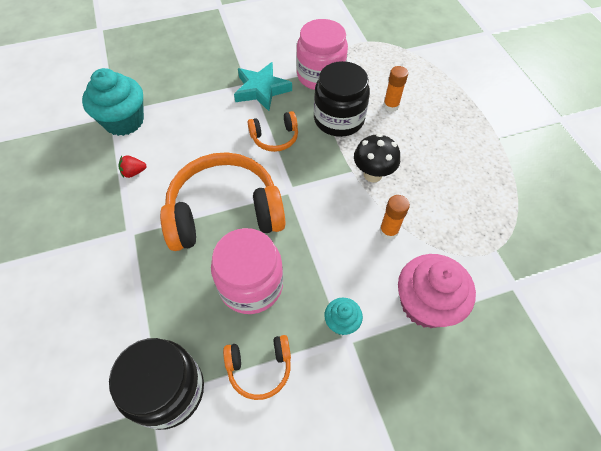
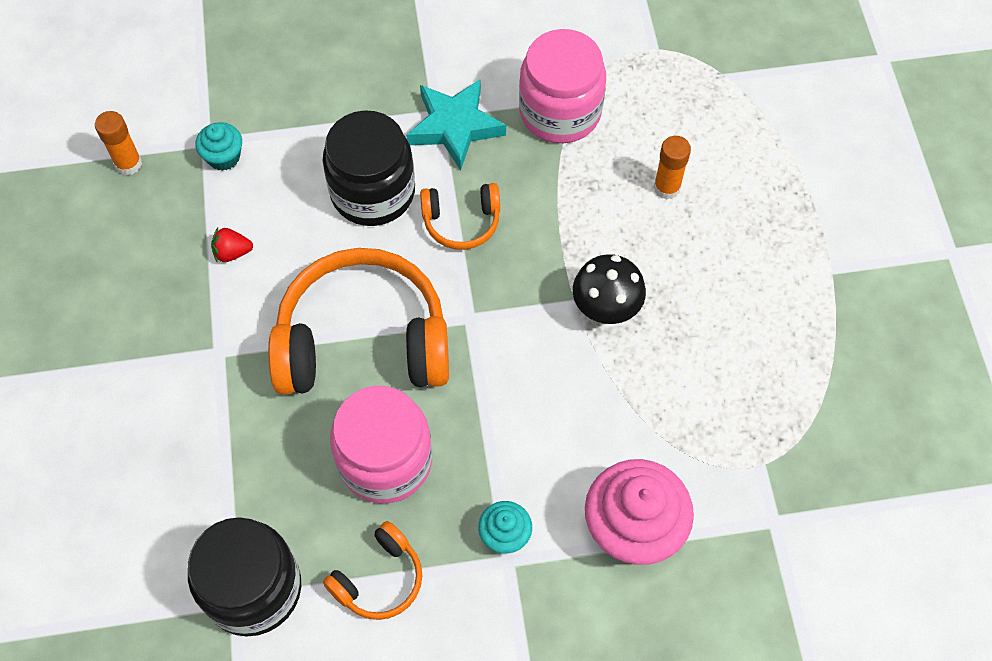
camera: 10 degrees right, 5 degrees up
(124, 121) = (223, 157): turquoise cupcake -> turquoise cupcake, size x0.51
(259, 368) = (379, 579): orange headphones -> orange headphones turned 45 degrees counterclockwise
(338, 119) = (573, 201): black jar -> black jar (373, 192)
(388, 231) = (607, 409): orange glue stick -> orange glue stick (128, 164)

